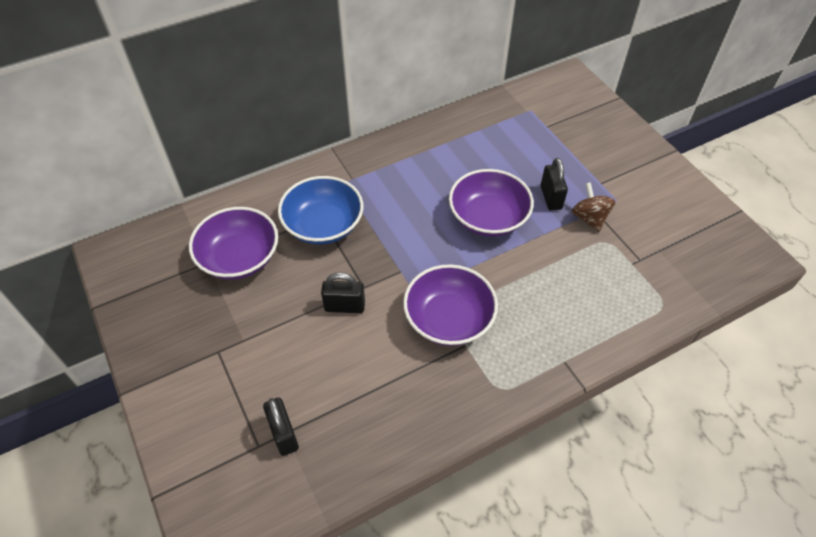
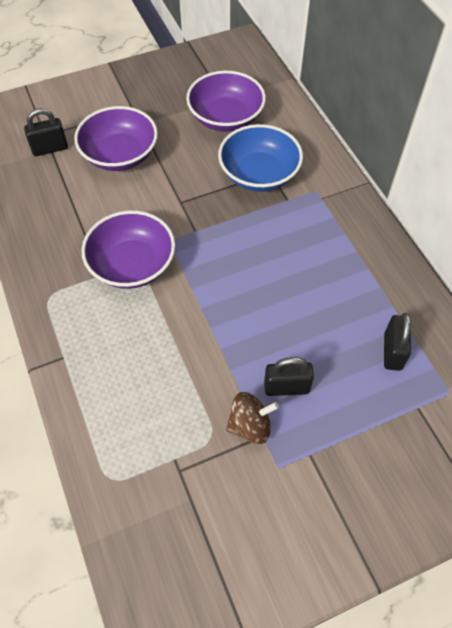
camera: 95 degrees right, 5 degrees up
(344, 306) = (161, 187): black padlock -> black padlock (392, 351)
(488, 218) = (258, 315): purple bowl -> purple bowl (120, 155)

